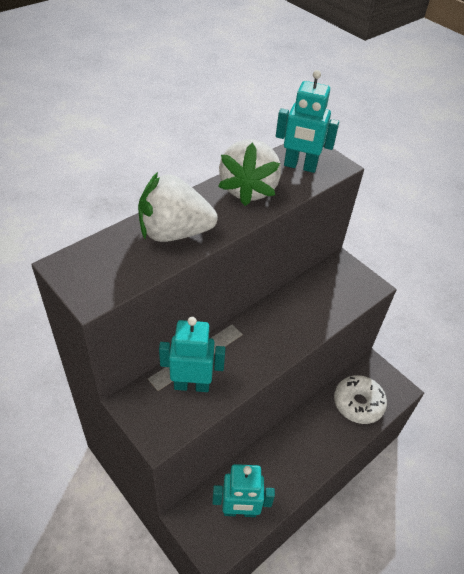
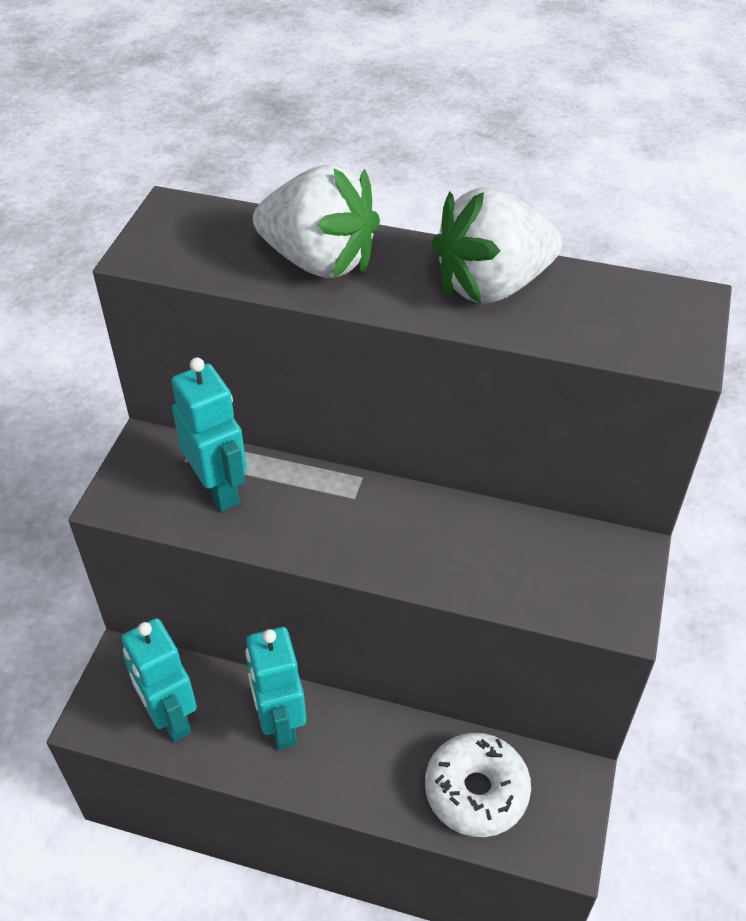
camera: 60 degrees right, 0 degrees up
(174, 233) = (319, 261): white strawberry -> white strawberry turned 150 degrees clockwise
(300, 166) = (619, 313): turquoise robot -> turquoise robot (280, 724)

